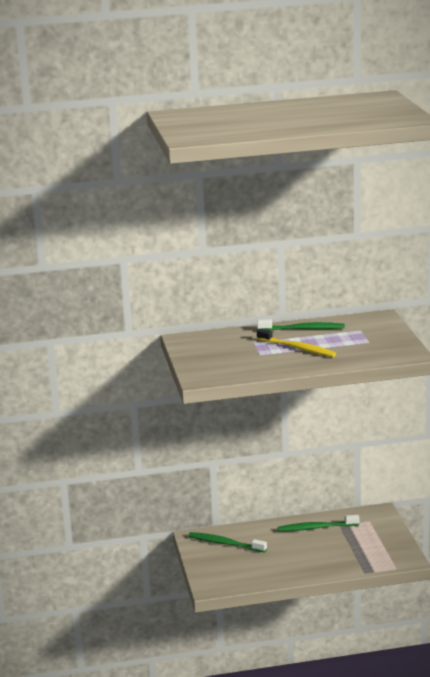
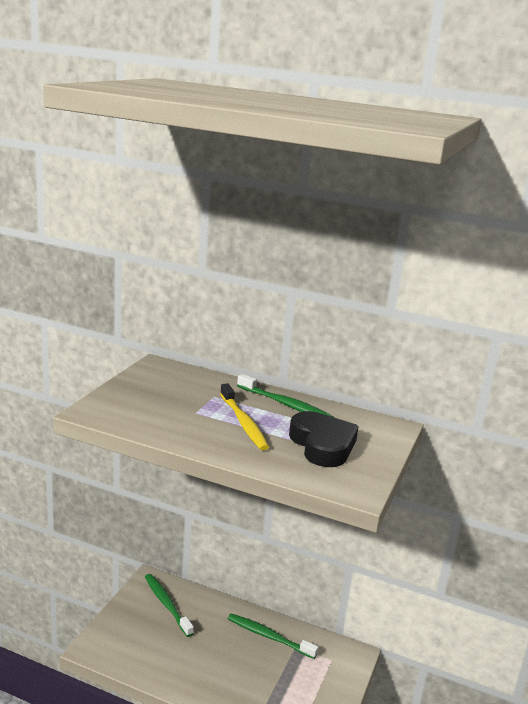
camera: 30 degrees right, 0 degrees up
(359, 341) = (322, 445): none -> black heart

